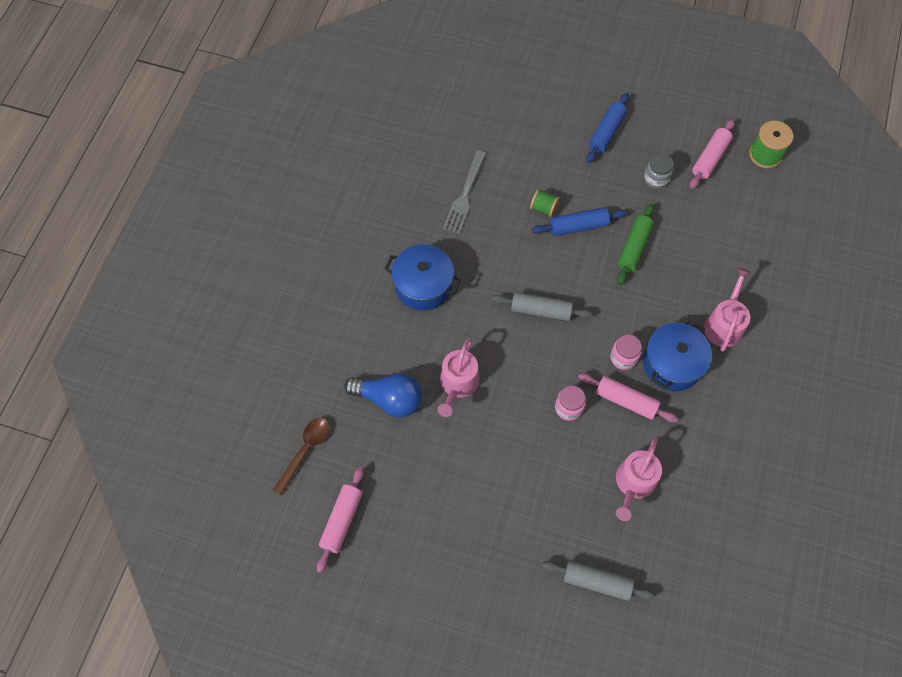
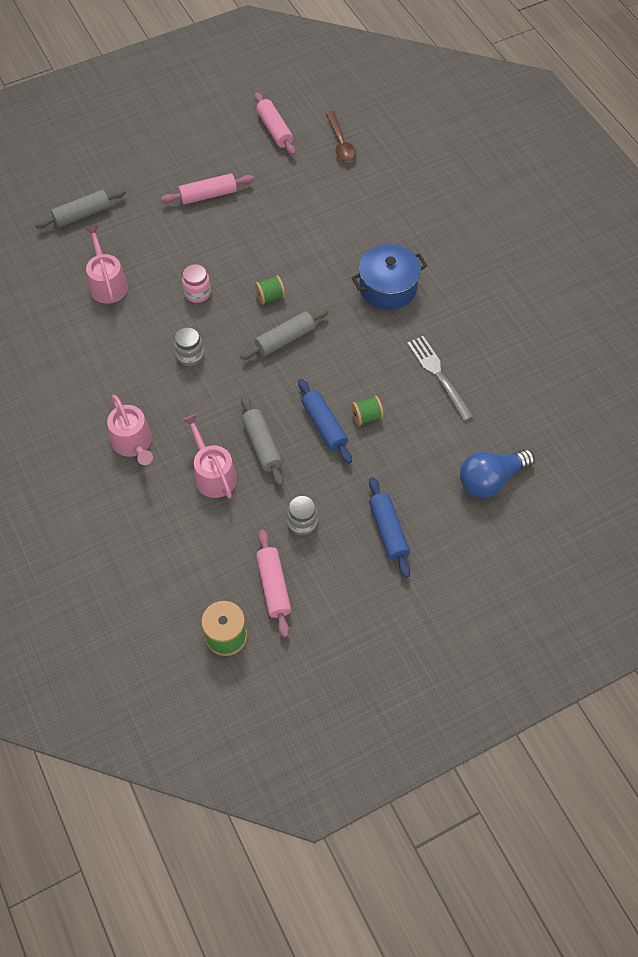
camera: 135 degrees right, 5 degrees down
(389, 399) = (324, 206): blue light bulb -> blue light bulb (490, 479)
(458, 384) = (289, 248): pink watering can -> pink watering can (212, 474)
(516, 355) = (270, 296): none -> green spool
(578, 226) = (324, 425): blue rolling pin -> blue rolling pin turned 60 degrees counterclockwise
(623, 358) = (190, 356): pink jar -> grey jar
(625, 401) = (161, 328): pink rolling pin -> pink rolling pin (208, 195)
(633, 248) = (262, 445): green rolling pin -> grey rolling pin
(672, 364) = (149, 380): blue pot -> none

